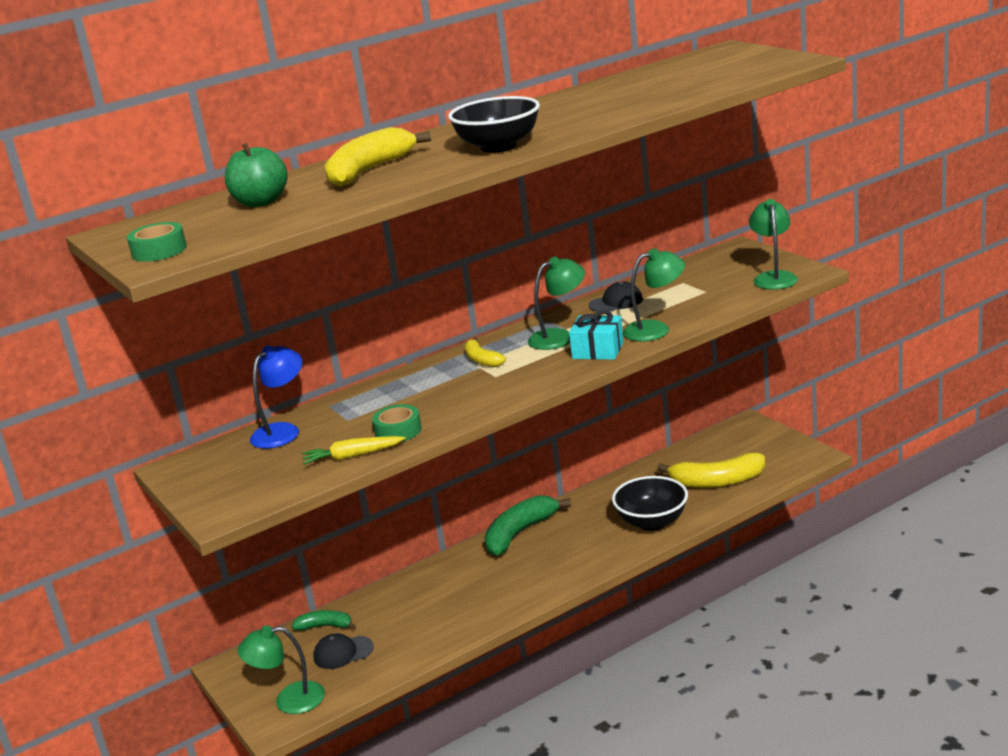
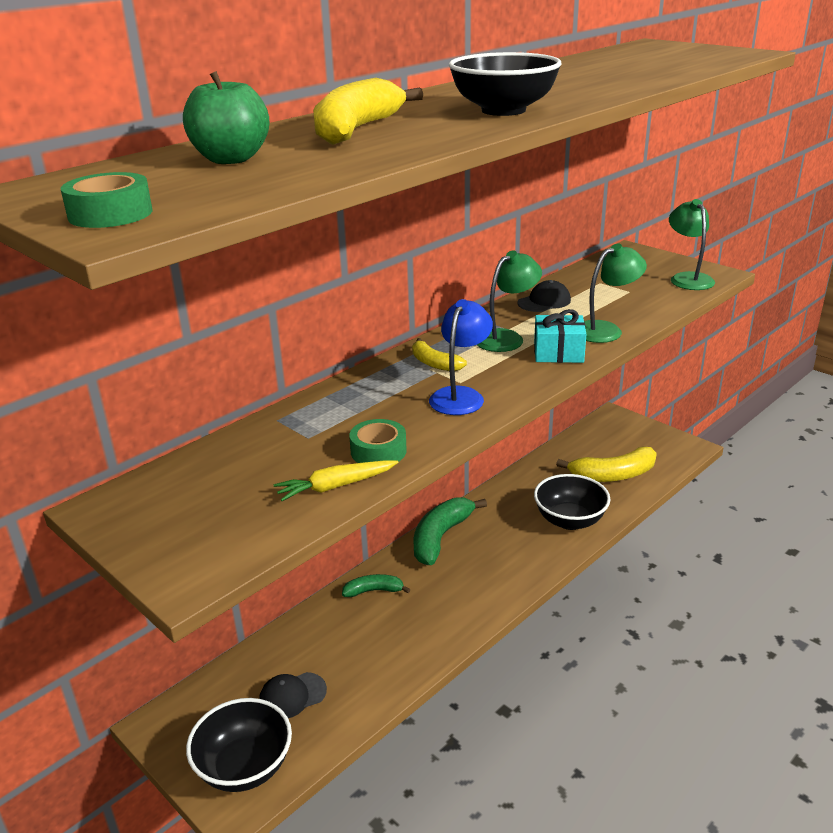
camera: 15 degrees left, 5 degrees up
(282, 431) = (231, 454): blue lamp -> blue lamp (460, 395)
(289, 700) = (244, 767): green lamp -> black bowl
(325, 626) = (262, 661): green banana -> green banana (373, 591)

